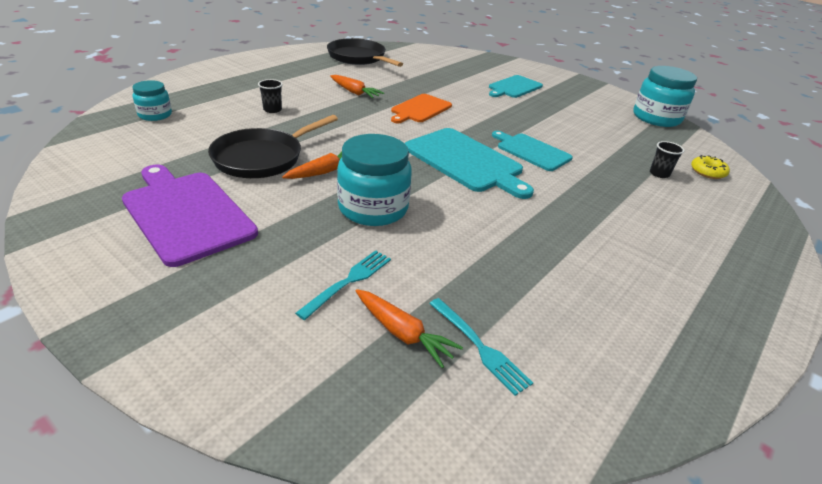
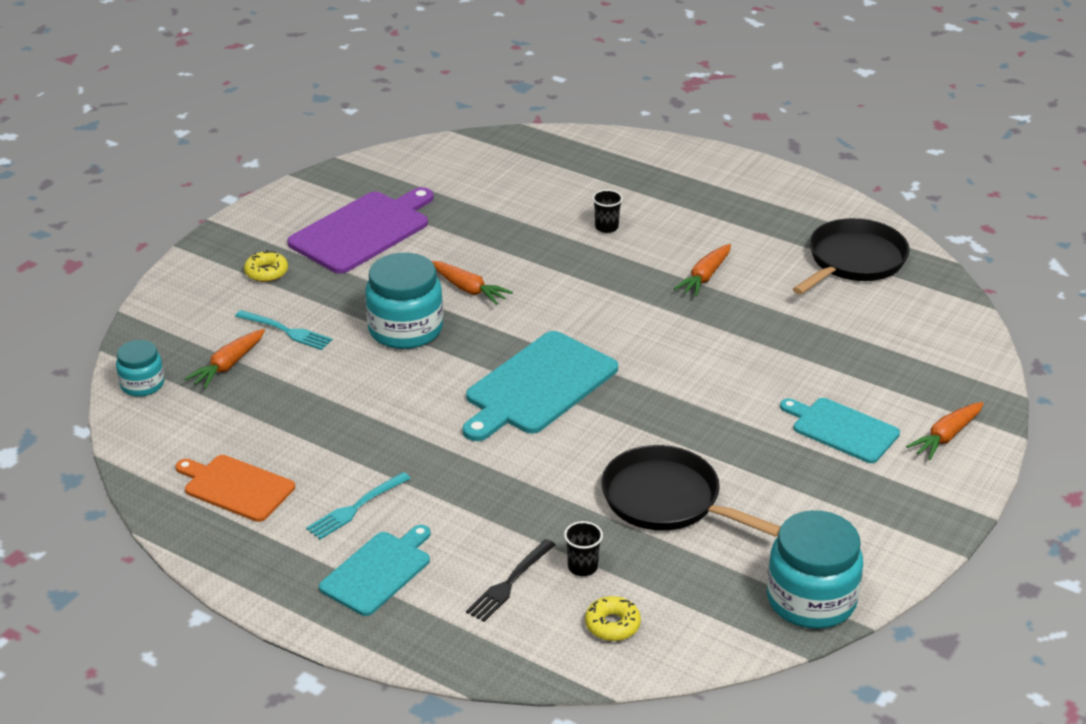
camera: 85 degrees right, 0 degrees up
(155, 115) = (548, 161): turquoise jar -> turquoise jar (142, 384)
(221, 288) = (266, 272): none -> yellow donut
(262, 158) = (481, 246): black pan -> black pan (667, 500)
(420, 109) = (681, 338): orange cutting board -> orange cutting board (236, 487)
(479, 346) = (218, 405): turquoise fork -> turquoise fork (356, 507)
(519, 69) = (946, 437): none -> orange carrot
(531, 151) = (595, 443): turquoise cutting board -> turquoise cutting board (378, 571)
(687, 201) = (510, 583): none -> black fork

